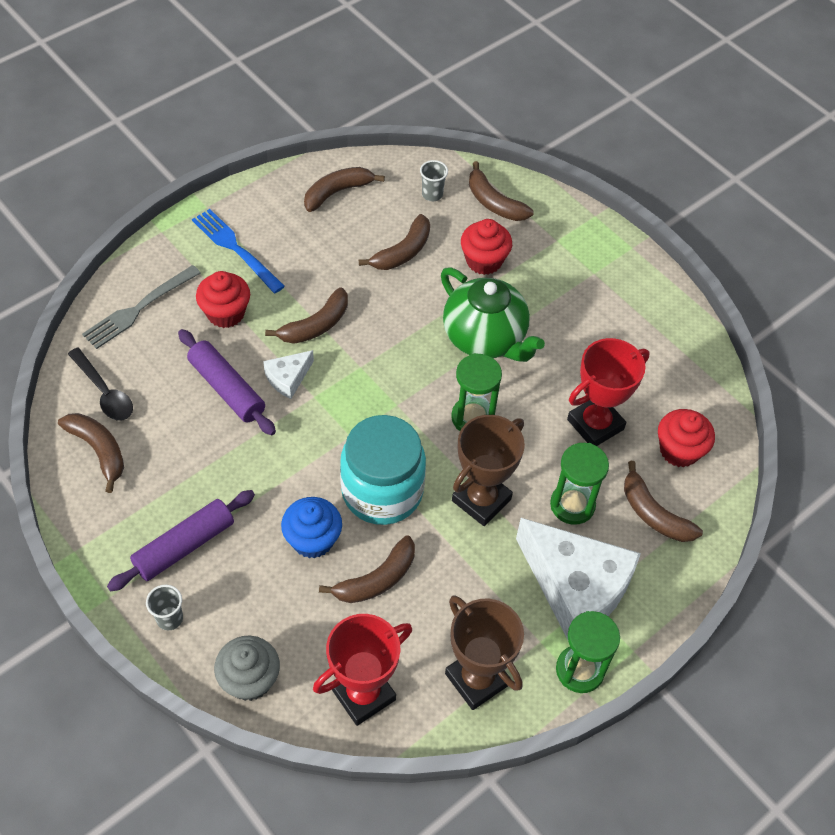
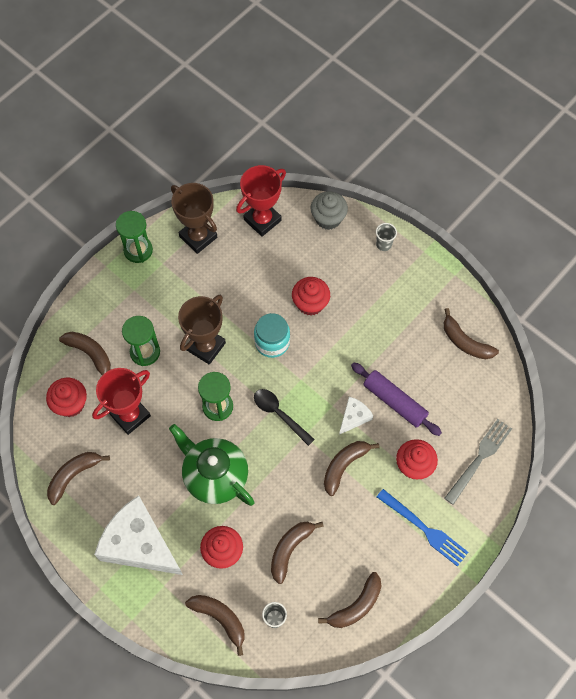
camera: 175 degrees right, 10 degrees up
(104, 392) = (478, 385): black spoon -> black spoon (279, 414)
(184, 546) = (389, 288): purple rolling pin -> none
(312, 540) = (310, 303): blue cupcake -> red cupcake
(376, 579) = (266, 285): brown banana -> brown banana (73, 476)
(382, 491) = (272, 342): turquoise jar -> turquoise jar, size x0.64
(575, 587) = (141, 298): white cheese -> white cheese (139, 544)

